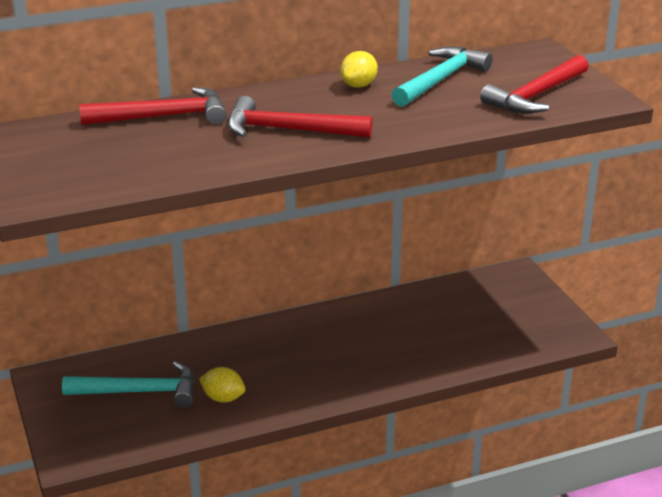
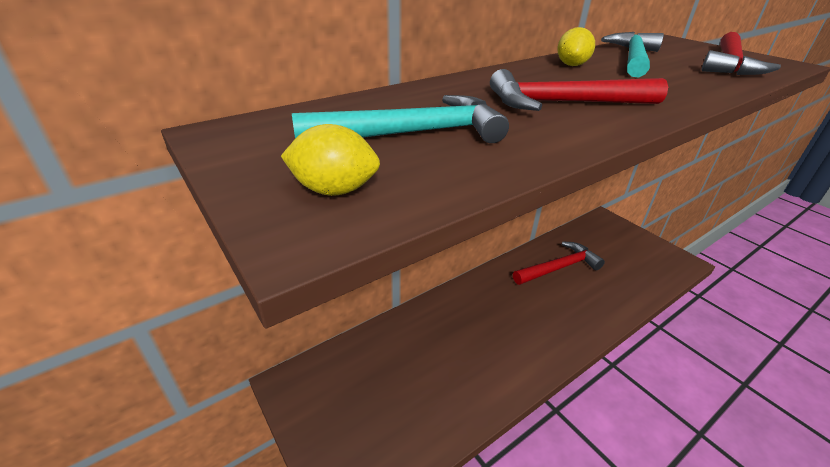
camera: 15 degrees left, 5 degrees up
(140, 392) = (387, 383): turquoise hammer -> turquoise hammer (412, 133)
(163, 117) = (411, 100): red hammer -> red hammer (559, 267)
(223, 398) = (466, 376): yellow lemon -> yellow lemon (334, 190)

